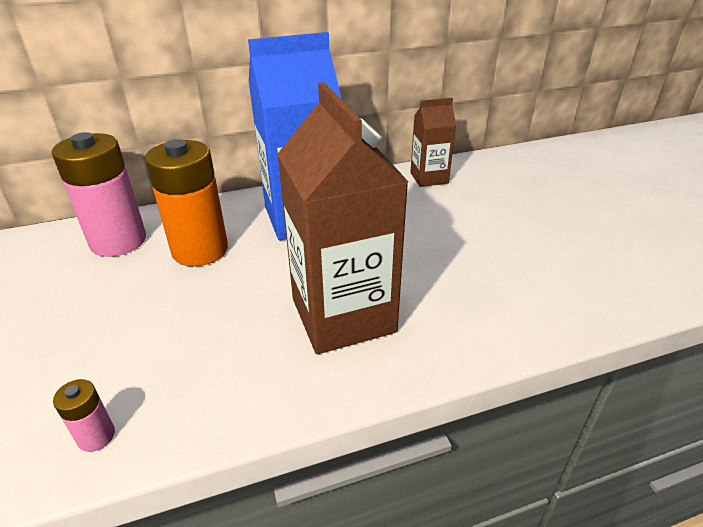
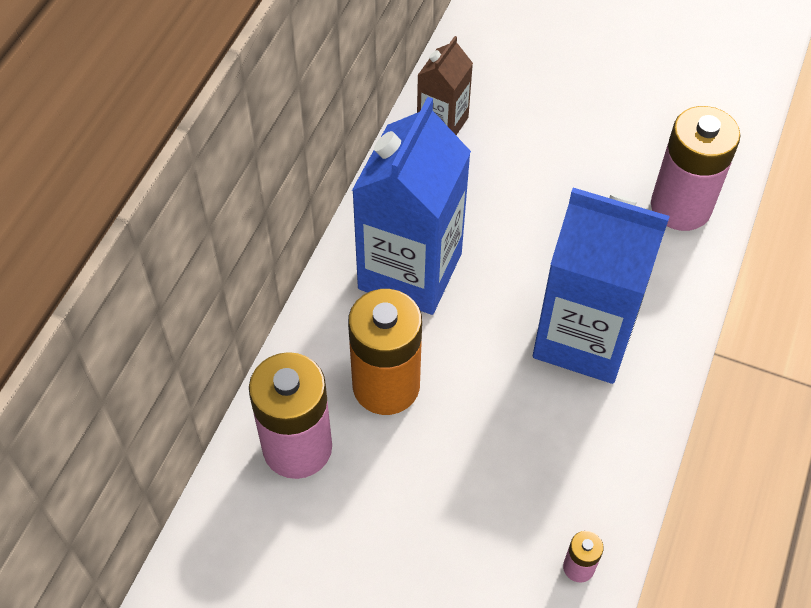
camera: 50 degrees left, 20 degrees up
(343, 315) = (584, 337): brown carton -> blue carton
(536, 302) = (680, 207): none -> pink battery

